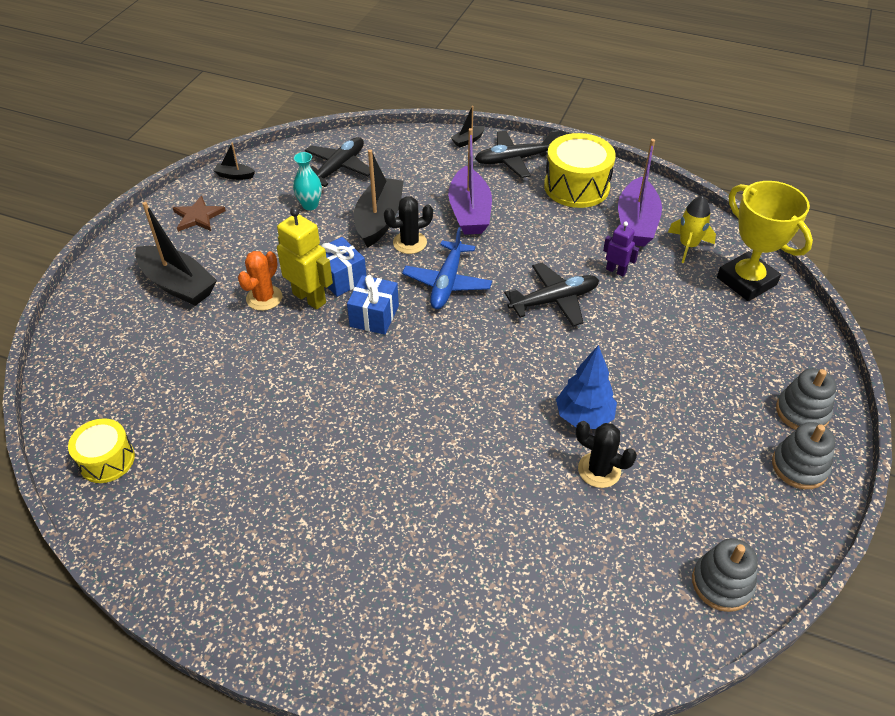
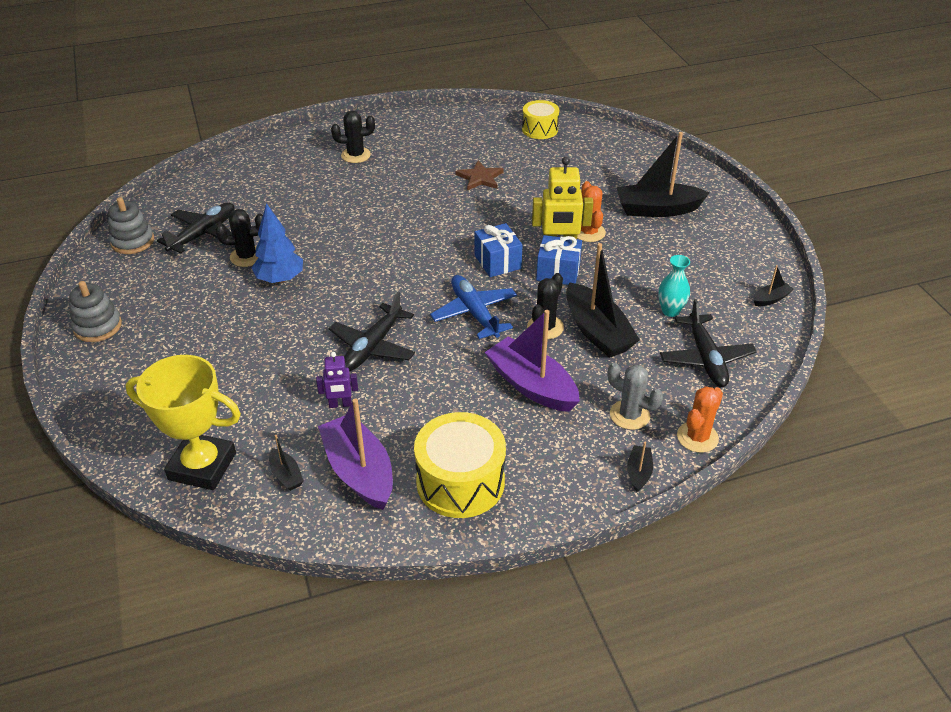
camera: 140 degrees right, 5 degrees down
(198, 216) = (732, 254): brown star -> brown star (480, 178)
(349, 567) = (356, 155): none -> black cactus
(411, 138) = (697, 437): none -> orange cactus
(432, 166) = (629, 415): none -> grey cactus
(514, 160) = (561, 477): black plane -> black plane (204, 234)
(688, 245) = (286, 475): yellow rocket -> black boat
(802, 412) = (105, 366): grey stacking toy -> none

